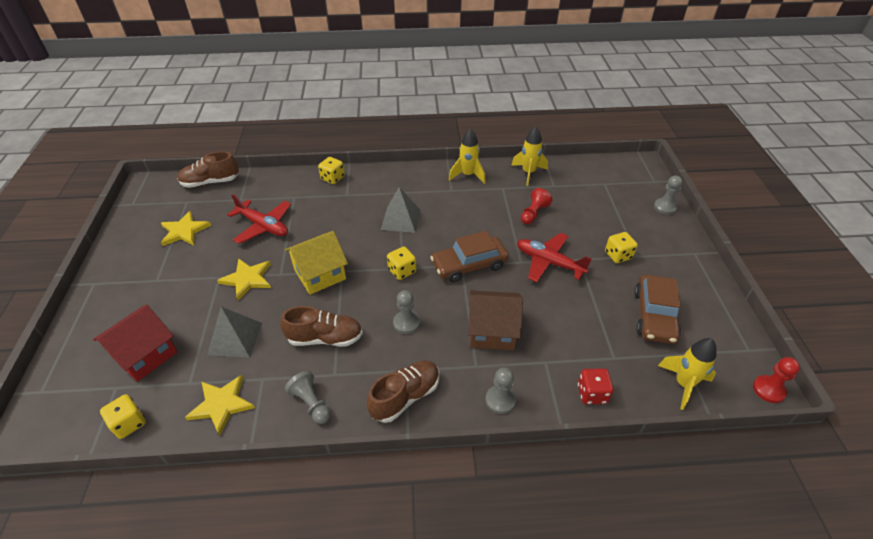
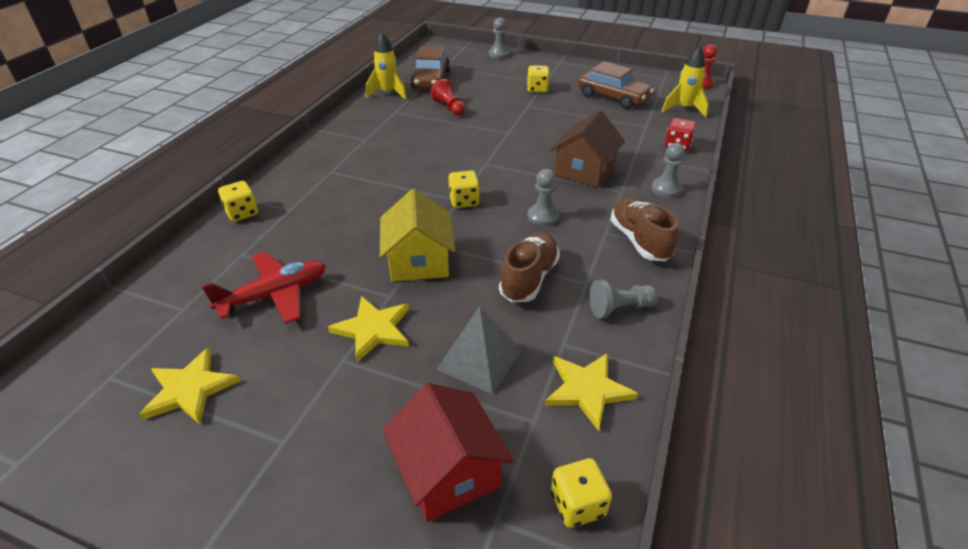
camera: 65 degrees left, 5 degrees down
(210, 182) = (92, 338): brown shoe -> none
(401, 219) = (379, 181): grey pyramid -> none
(468, 175) = (352, 124): yellow rocket -> none
(469, 265) = (489, 159): brown car -> brown car (431, 80)
(549, 262) = (520, 120): red plane -> none

